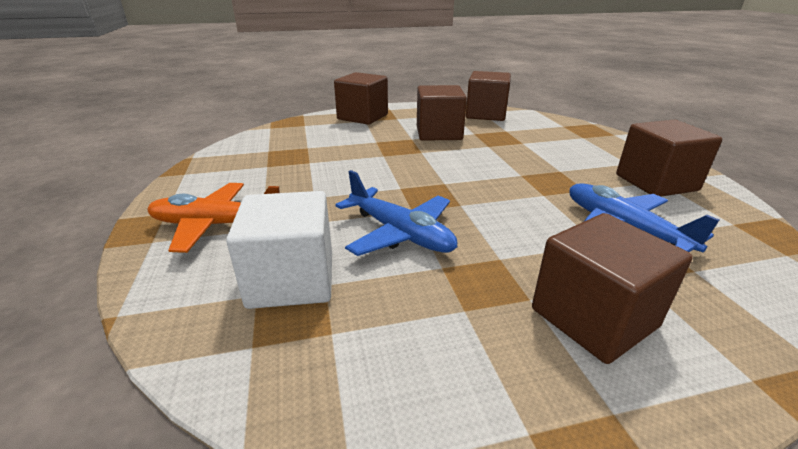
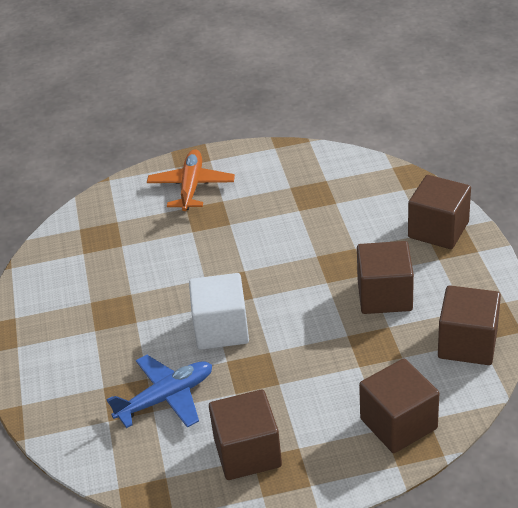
camera: 95 degrees right, 10 degrees up
(291, 280) = (127, 231): white cube -> white cube (221, 329)
(400, 233) = (171, 273): blue plane -> none
(593, 318) = (74, 354): brown cube -> brown cube (398, 423)

